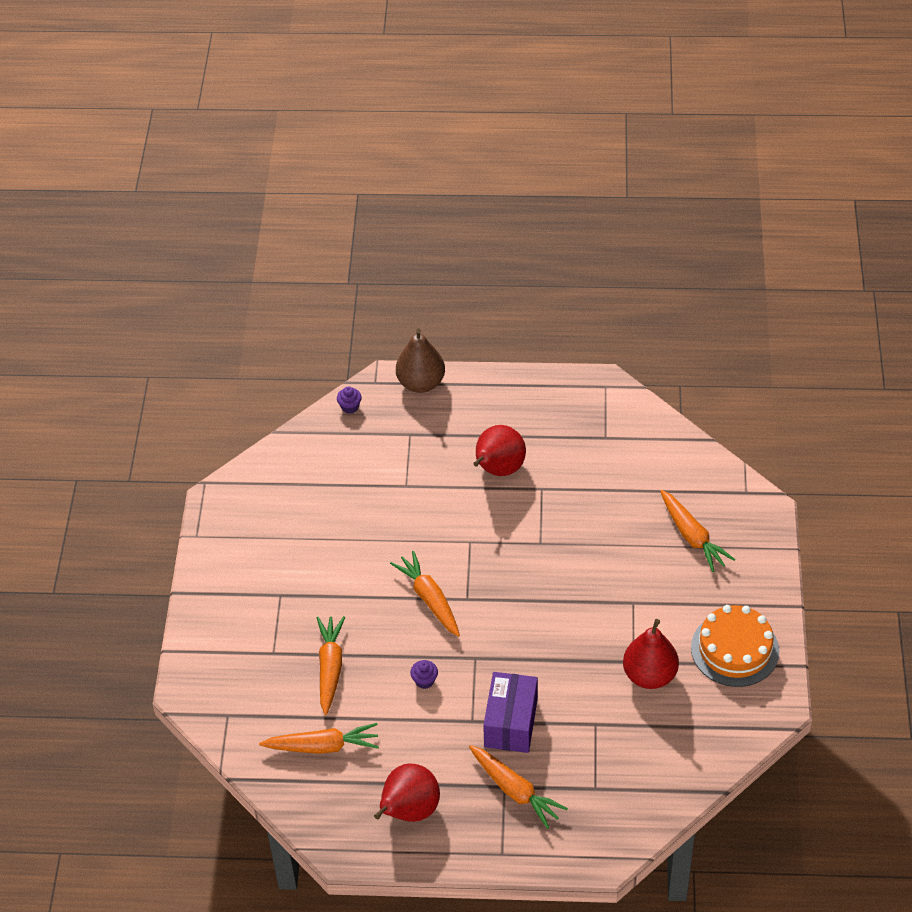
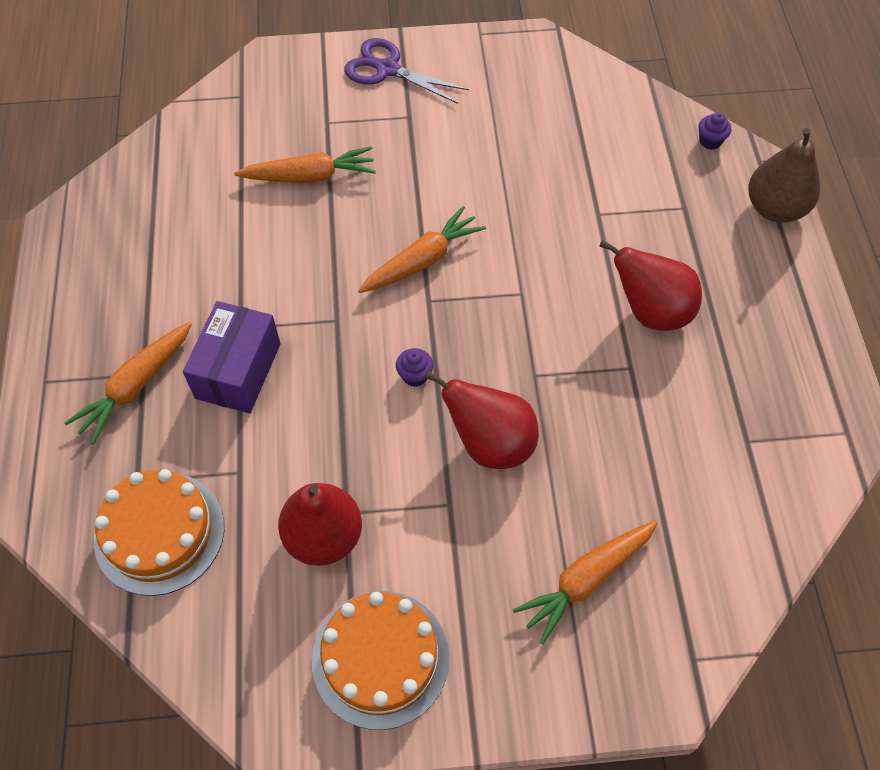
camera: 80 degrees right, 10 degrees up
(222, 605) = (387, 69): none -> purple scissors
(323, 746) = (201, 184): orange carrot -> none
(409, 811) = (110, 278): red pear -> red pear (490, 443)
(424, 681) = (297, 270): purple cupcake -> purple cupcake (415, 375)
(510, 723) = (238, 371): purple box -> purple box turned 75 degrees counterclockwise
(637, 773) = (159, 532): none -> orange cake

